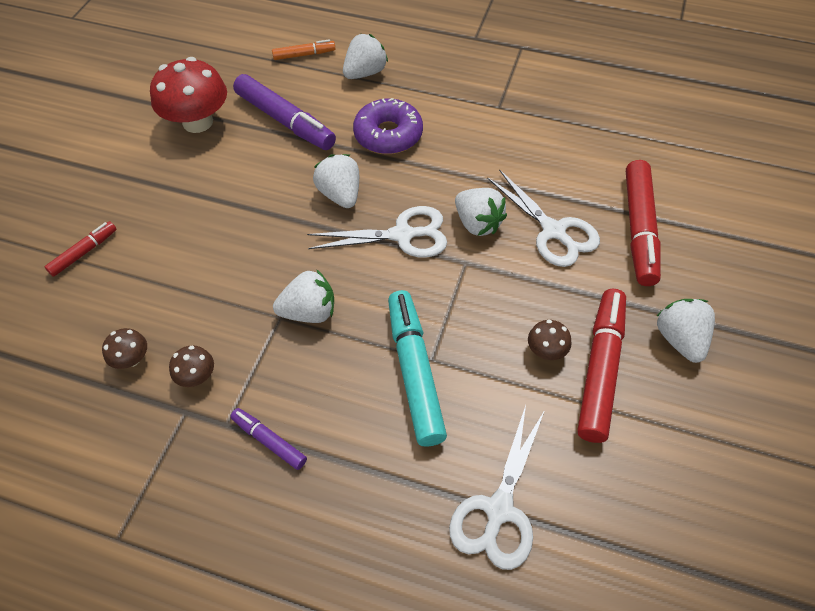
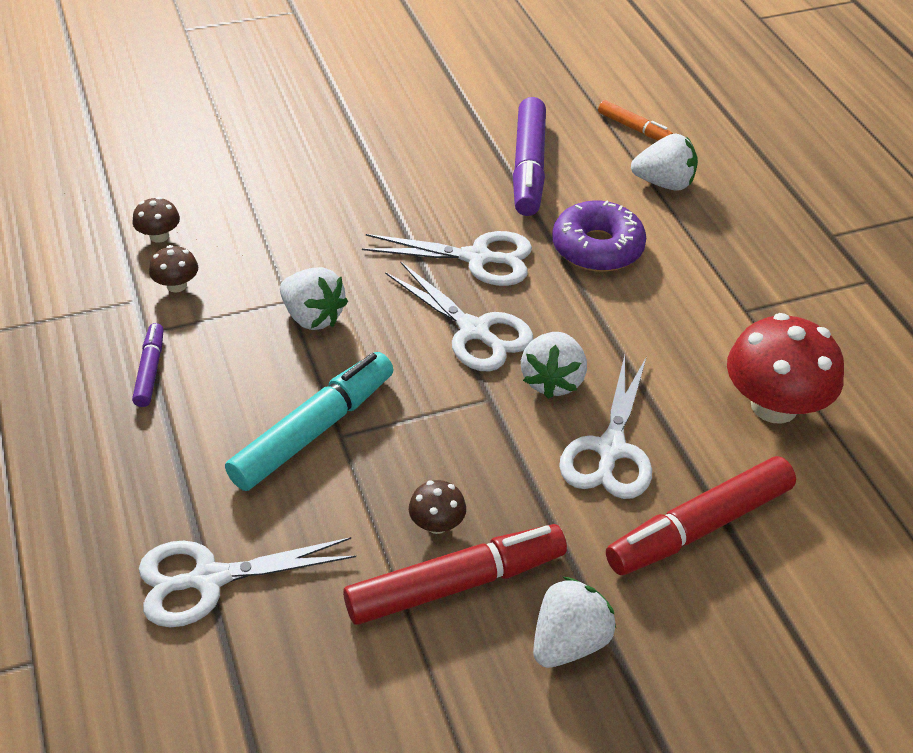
camera: 50 degrees right, 10 degrees down
(84, 252) = (240, 141): red marker -> none
(198, 122) = (459, 114): red mushroom -> red mushroom (774, 406)
(340, 195) = (477, 258): white strawberry -> white scissors

